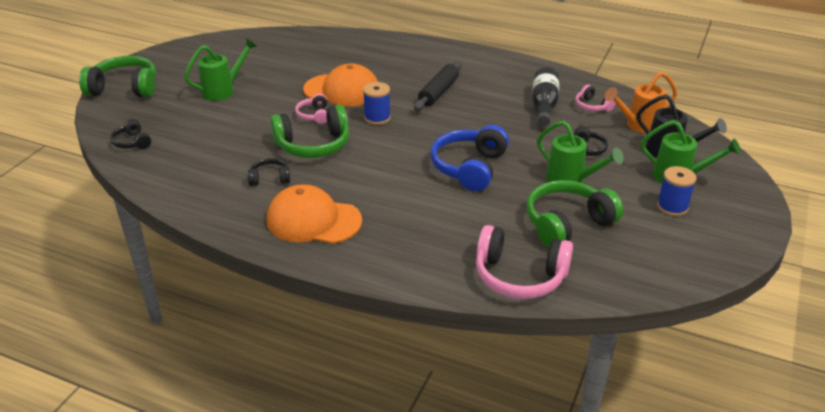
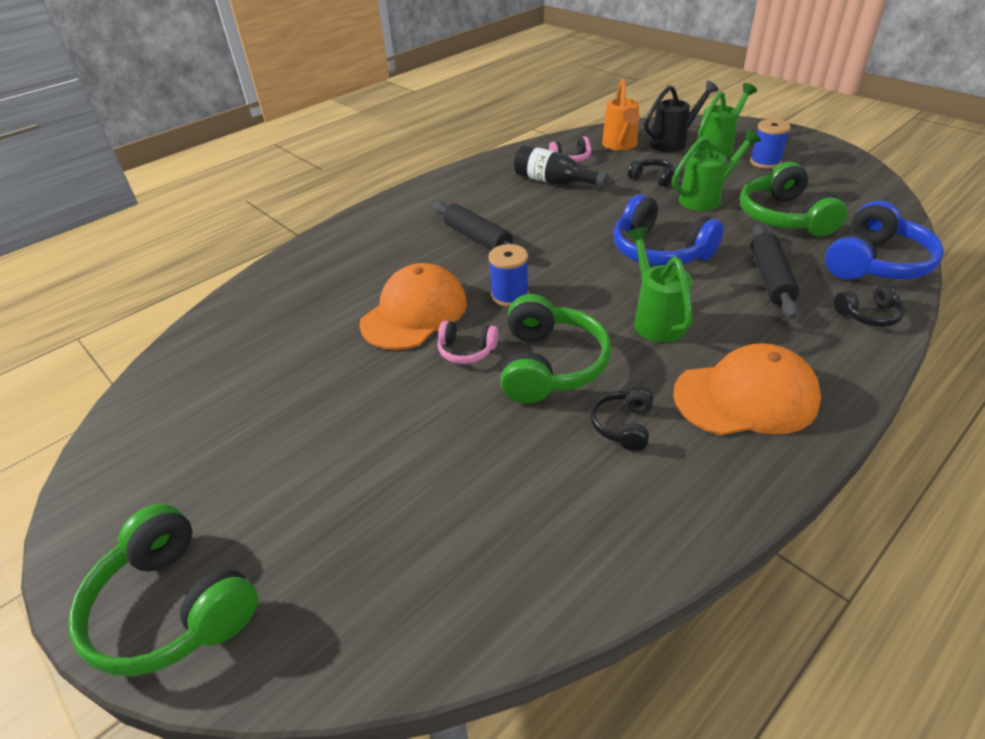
camera: 65 degrees left, 5 degrees up
(124, 88) = (173, 607): green headphones -> green headphones turned 75 degrees counterclockwise
(132, 142) = (413, 614): black headphones -> black headphones (868, 315)
(223, 90) = (312, 443): green watering can -> green watering can (655, 319)
(313, 220) = (745, 397): orange cap -> orange cap turned 135 degrees counterclockwise
(461, 222) = (770, 278): none -> black rolling pin
(519, 276) = (875, 262): pink headphones -> blue headphones

